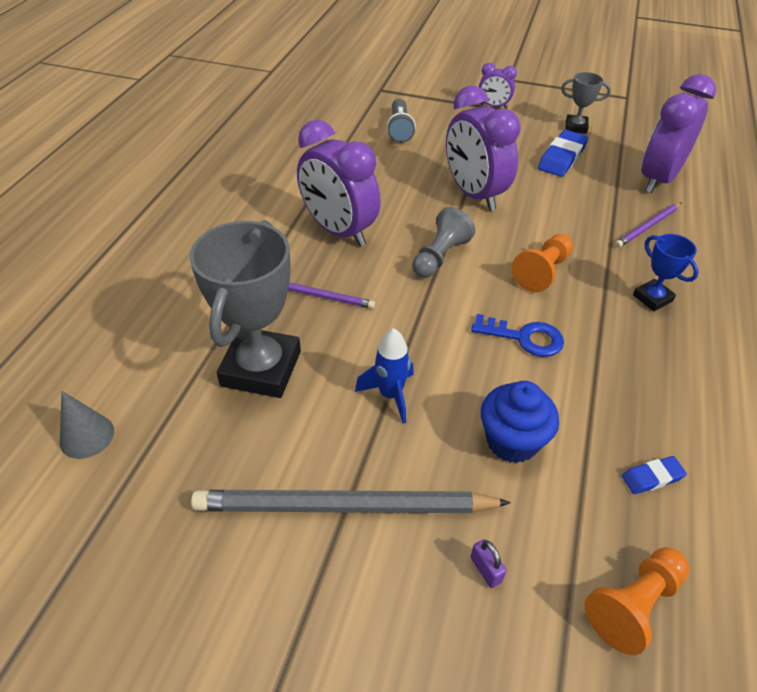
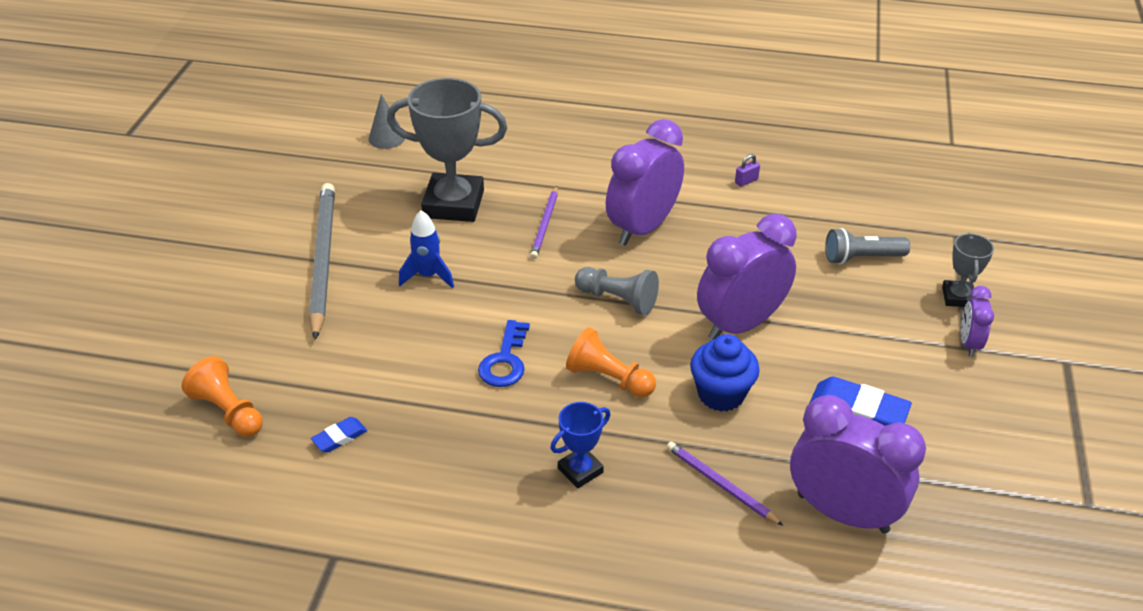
camera: 85 degrees right, 5 degrees down
(485, 570) = (266, 332): purple padlock -> purple padlock (746, 181)
(512, 441) = (379, 349): blue cupcake -> blue cupcake (721, 394)
(576, 127) = (952, 431): grey trophy -> grey trophy (958, 297)
(652, 477) = (339, 437): blue eraser -> blue eraser turned 75 degrees clockwise

